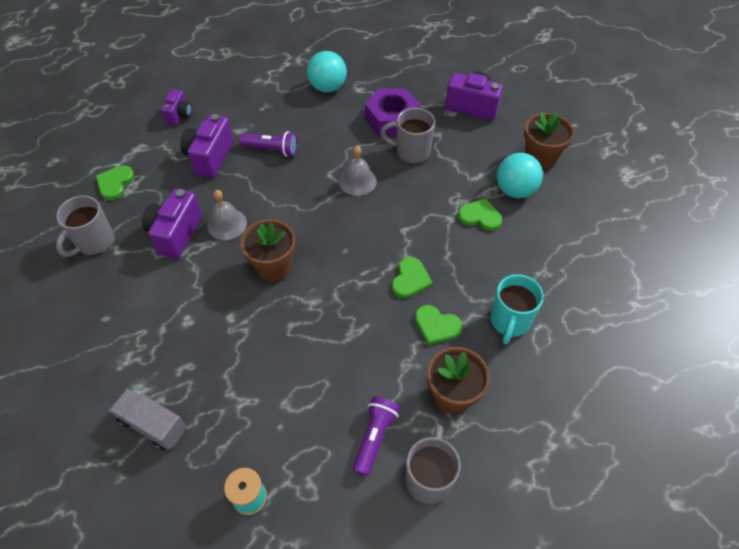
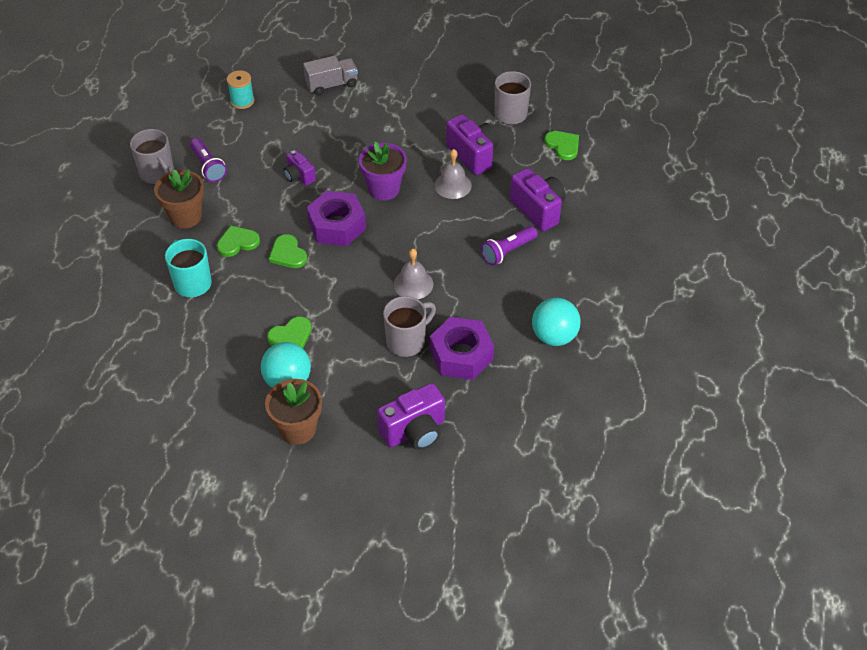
camera: 130 degrees right, 5 degrees down
(179, 115) = (613, 215): purple camera -> purple camera (299, 176)
(273, 267) = (384, 189): brown flower pot -> purple flower pot
(347, 269) = (337, 225): none -> purple nut

